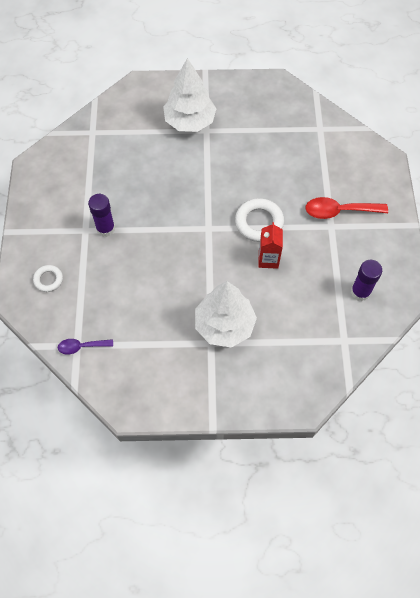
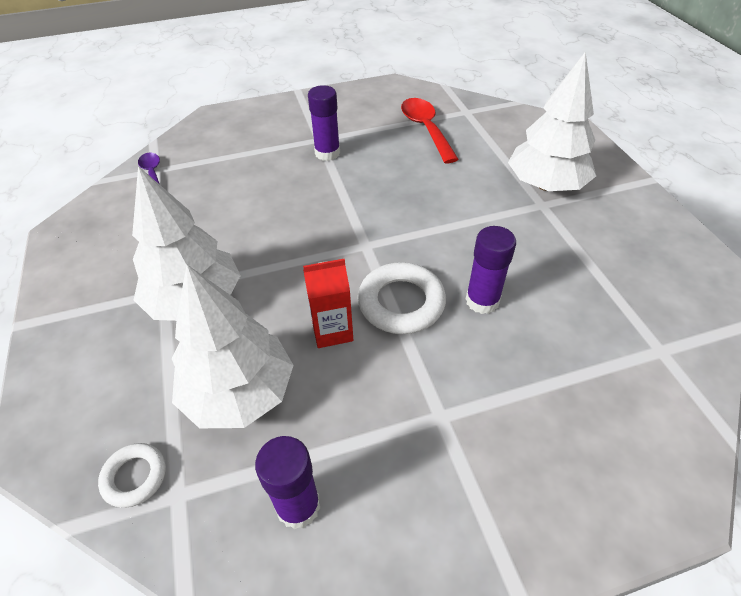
camera: 75 degrees right, 15 degrees down
(48, 279) = (242, 130): white ring -> white ring (135, 477)
(269, 186) = (482, 301): none -> purple glue stick
(296, 308) = (239, 393): none -> white tree
(339, 211) = (483, 424): red spoon -> red spoon (426, 129)

